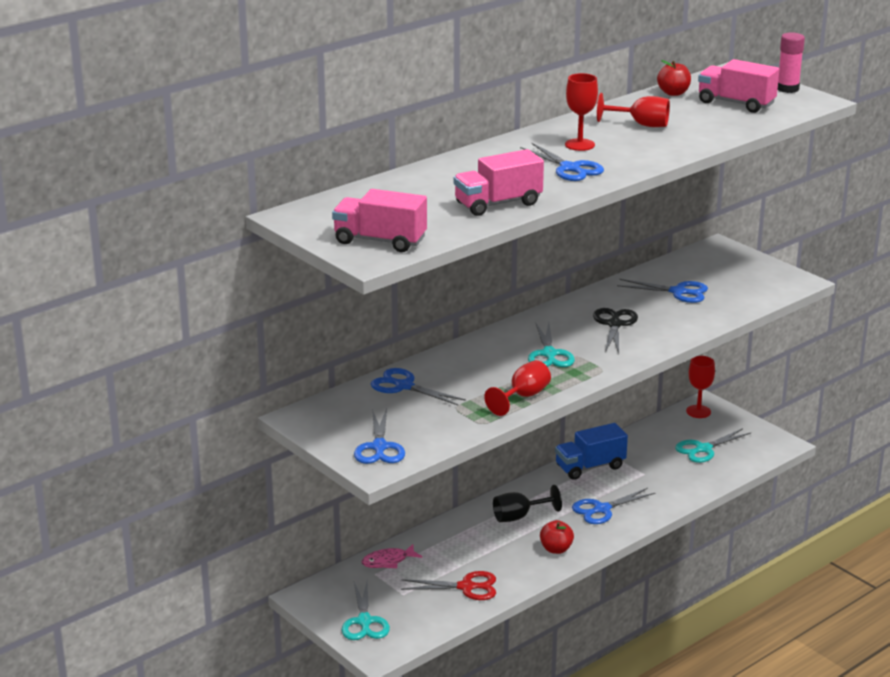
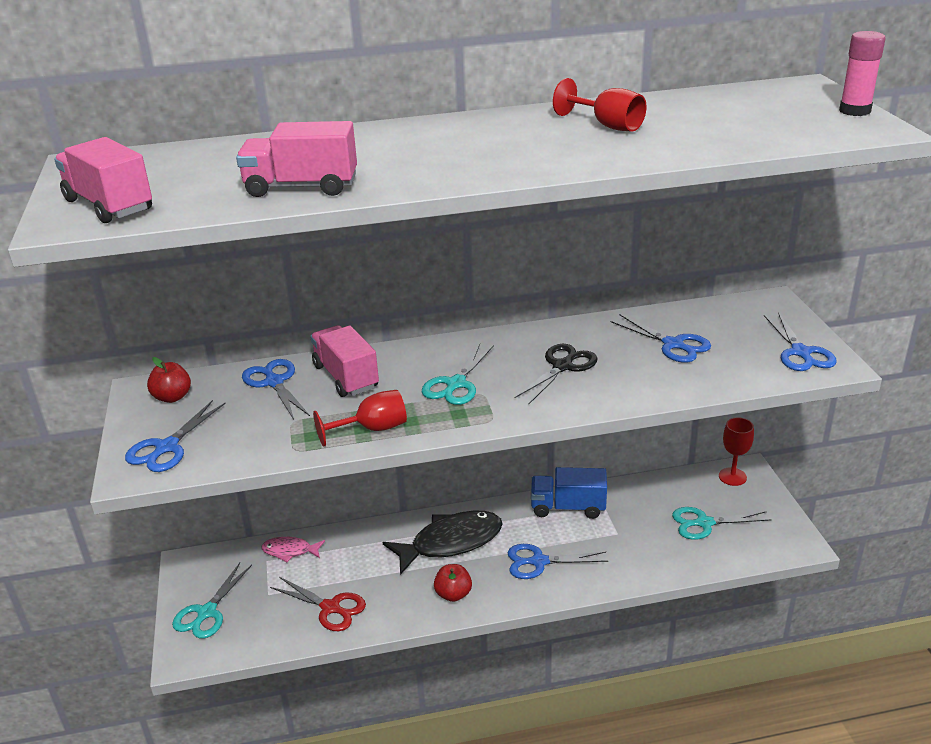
camera: 30 degrees right, 5 degrees up
(519, 516) = (451, 542): black goblet -> black fish
(570, 168) = (448, 161): blue scissors -> blue scissors (801, 353)
(579, 145) = (501, 137): red goblet -> none
(673, 93) = (697, 97): red apple -> red apple (172, 397)
(736, 103) = (762, 118): pink truck -> pink truck (346, 377)

